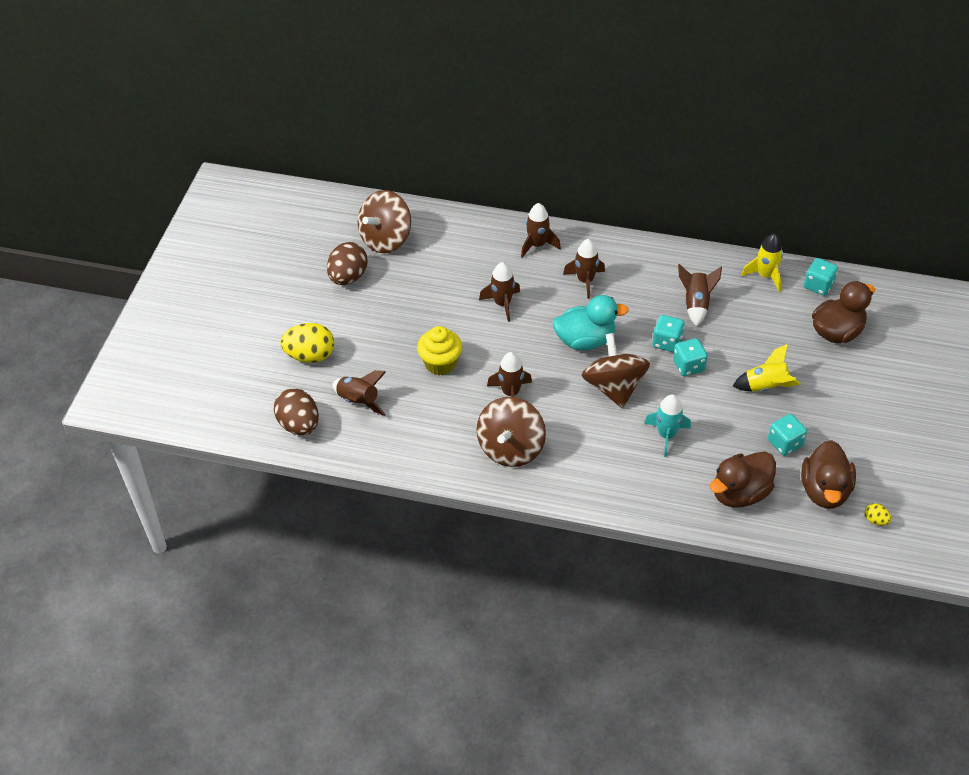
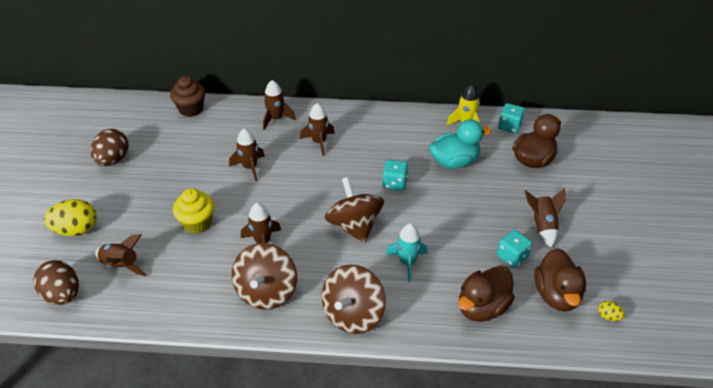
camera: 10 degrees left, 5 degrees down
(386, 239) = (146, 127): brown spinning top -> brown spinning top (353, 314)
(437, 221) = (191, 109): none -> brown cupcake
(585, 340) = (324, 189): turquoise duck -> turquoise duck (454, 162)
(688, 366) = (416, 200): turquoise dice -> none
(696, 304) = (414, 151): brown rocket -> brown rocket (542, 226)
(765, 386) = (485, 210): yellow rocket -> none

